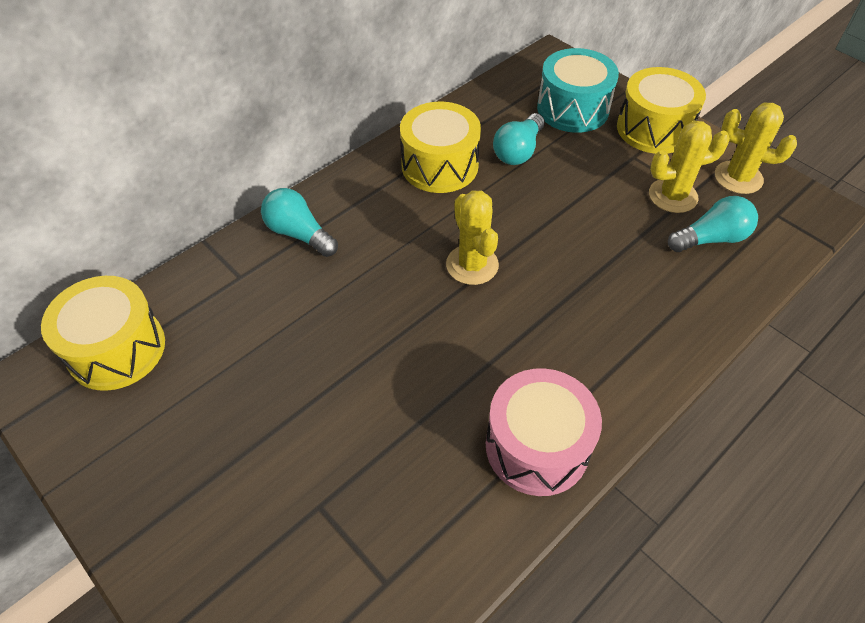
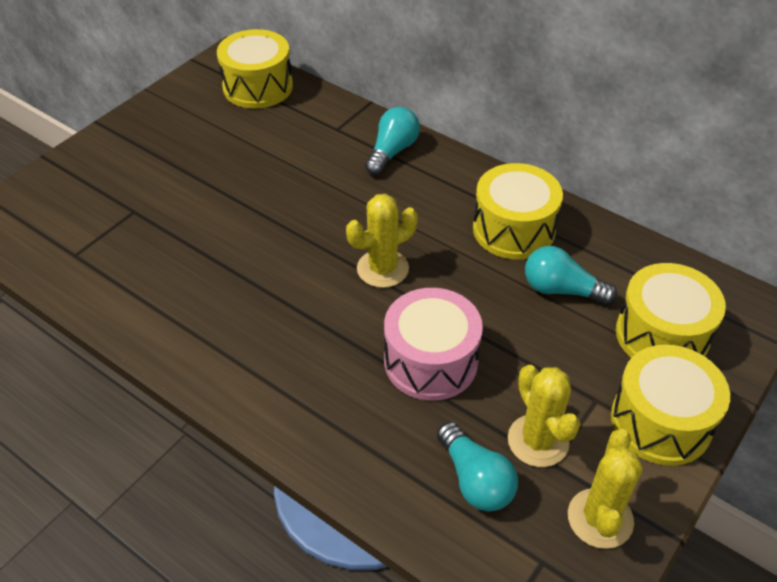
camera: 80 degrees right, 5 degrees down
(537, 446) = (186, 332): pink drum -> pink drum (430, 361)
(573, 109) = (661, 335): turquoise drum -> yellow drum

